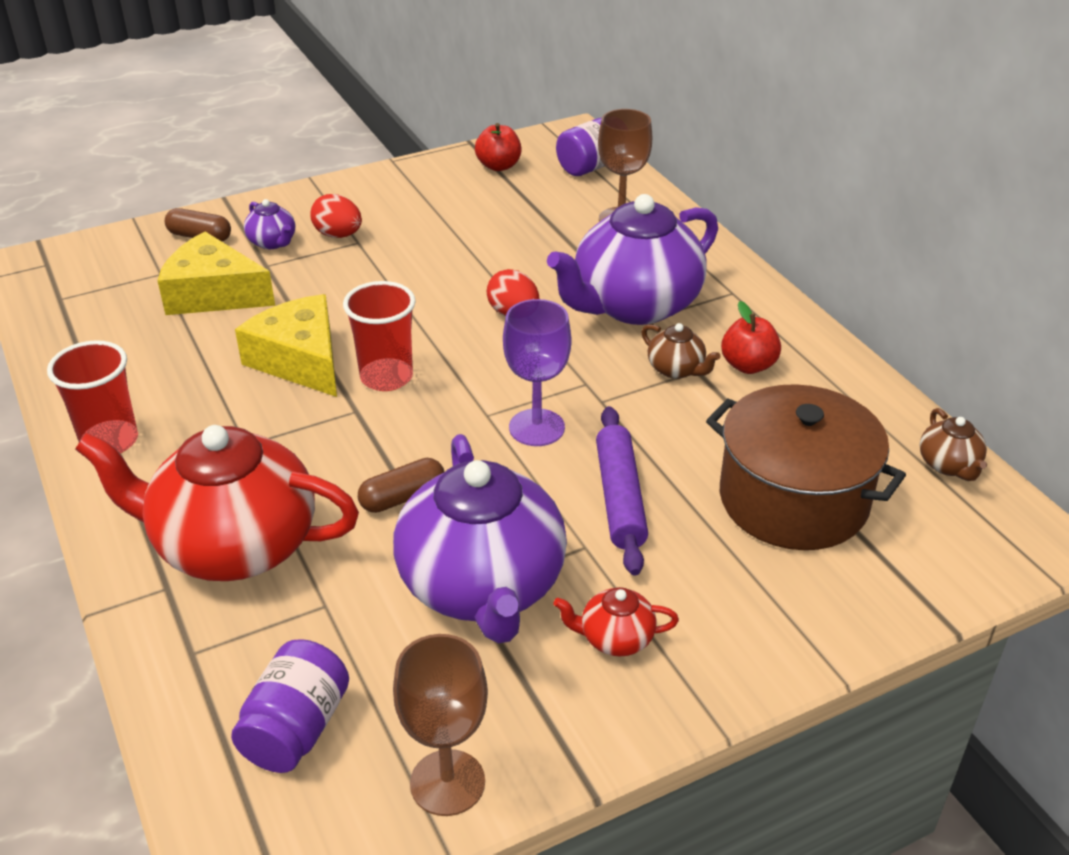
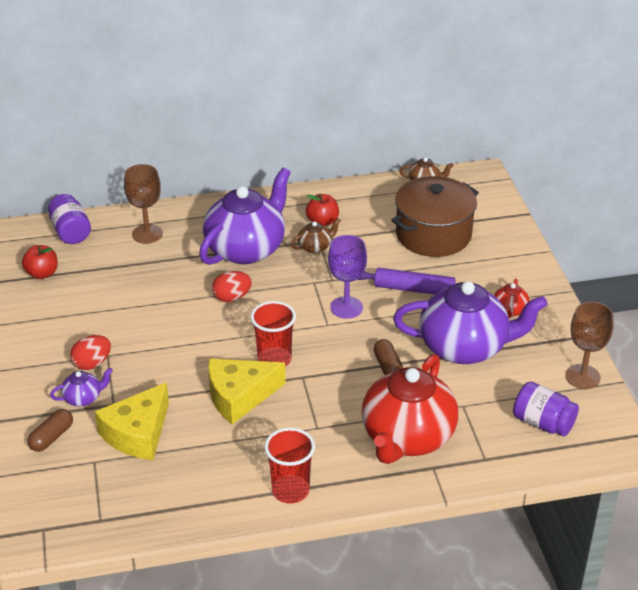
camera: 75 degrees left, 0 degrees up
(634, 305) = (246, 249): purple teapot -> purple teapot turned 120 degrees counterclockwise

